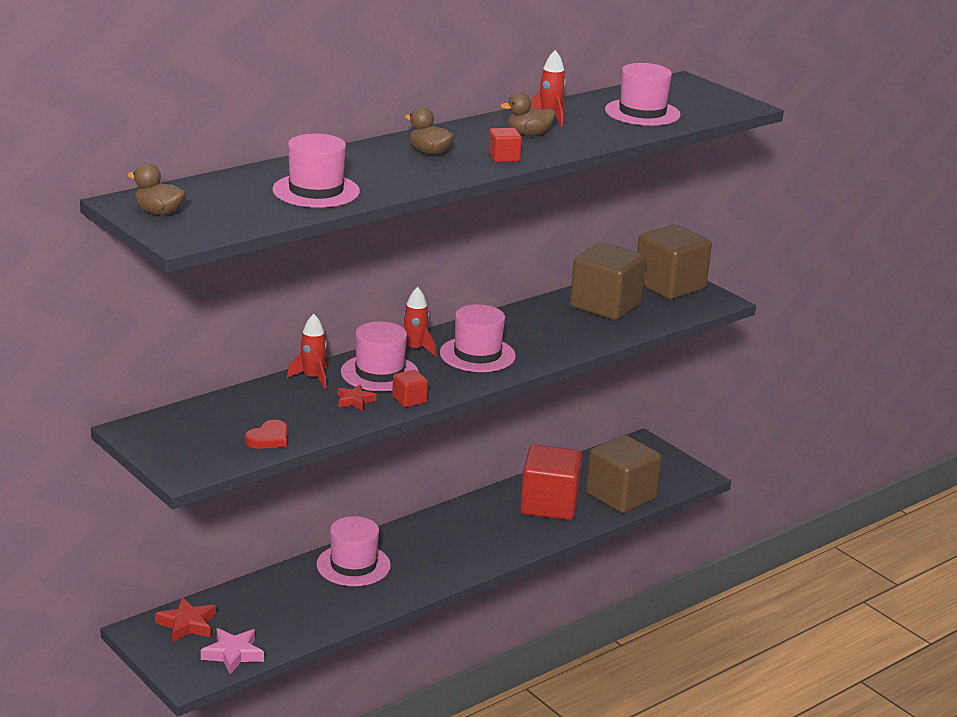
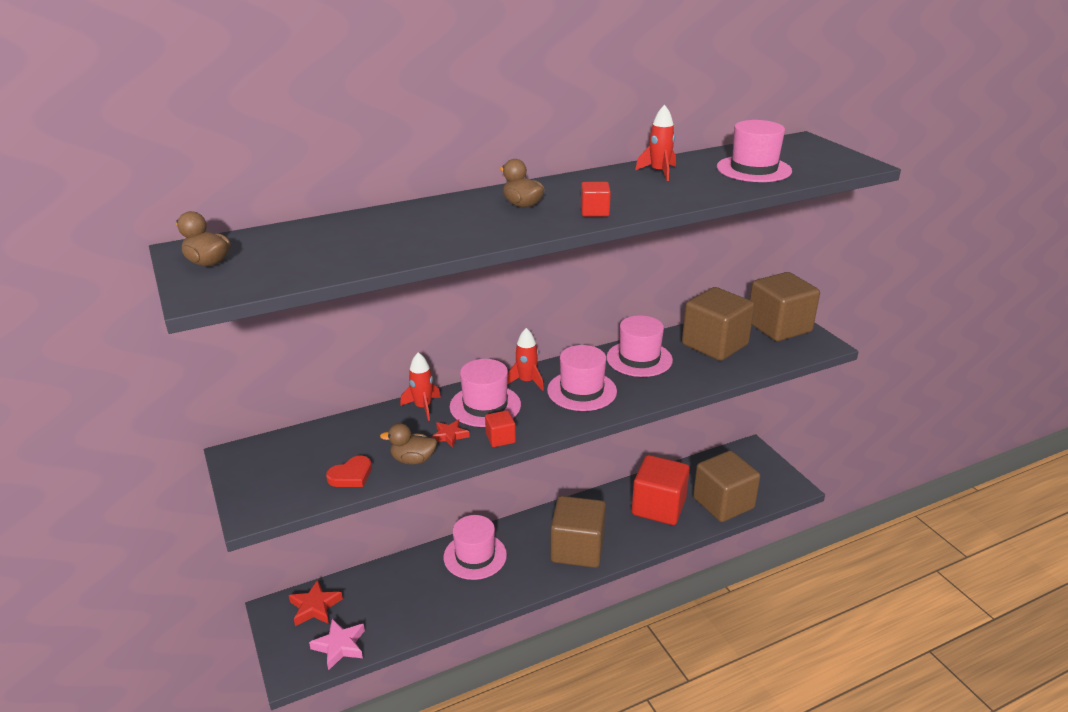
camera: 15 degrees right, 5 degrees up
(316, 191) = (382, 243): pink hat -> pink hat (639, 359)
(468, 550) = (577, 549): none -> brown cube
(528, 134) = (630, 188): brown duck -> brown duck (413, 460)

